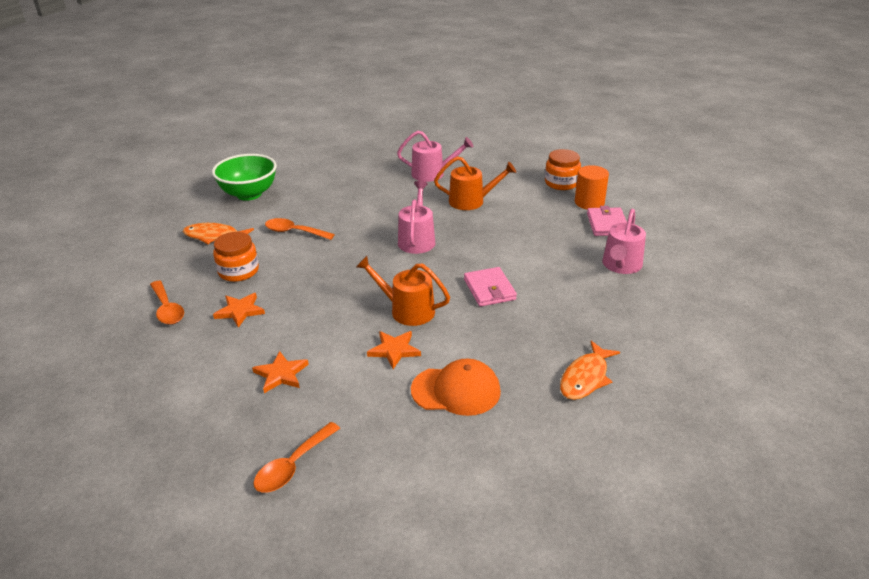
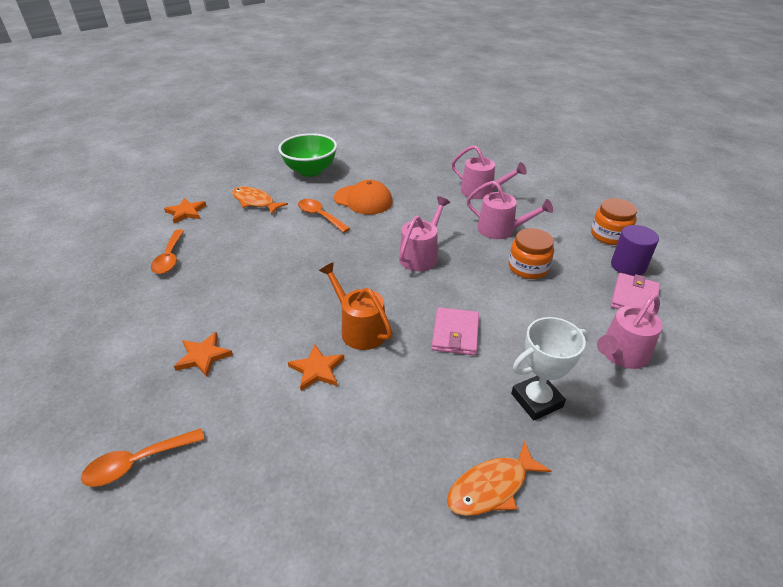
camera: 25 degrees right, 5 degrees up
(238, 271) = (248, 240): orange jar -> orange jar (528, 267)
(240, 311) = (220, 279): orange star -> orange star (186, 212)
(456, 390) = (342, 442): orange cap -> orange cap (363, 200)
(471, 201) = (500, 230): orange watering can -> pink watering can
(581, 314) = (536, 400): none -> white trophy
(589, 202) = (628, 266): orange cylinder -> purple cylinder

